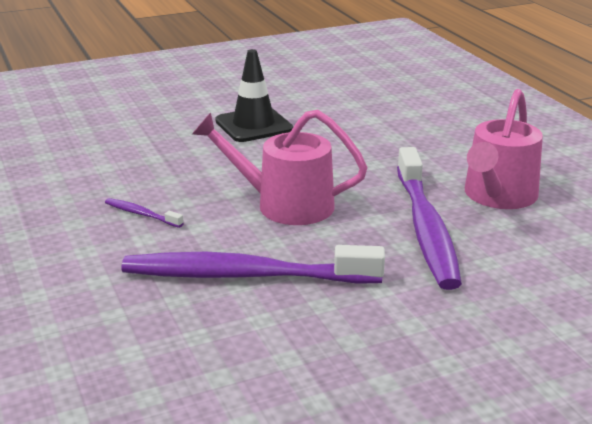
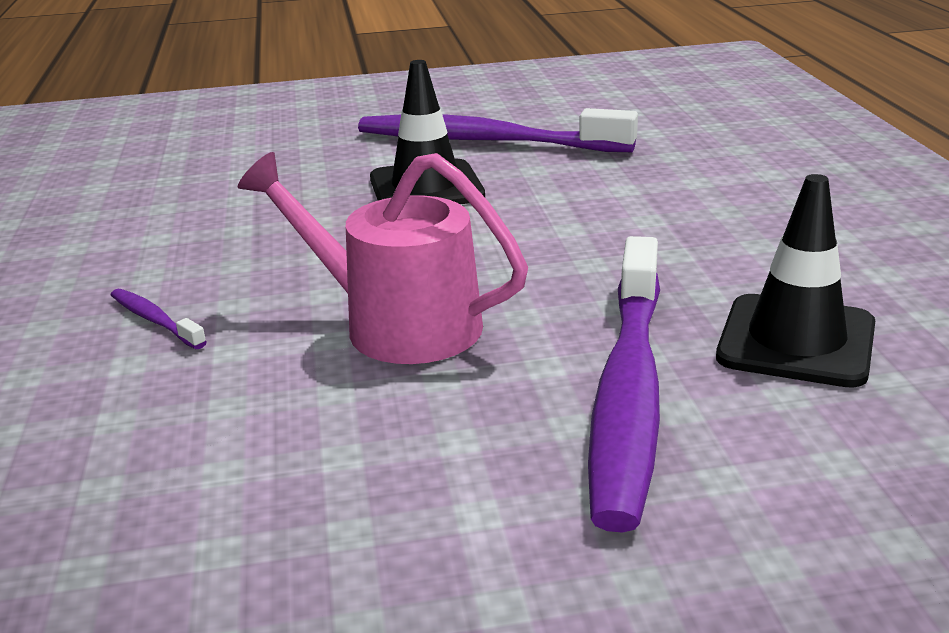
camera: 15 degrees right, 0 degrees up
(247, 275) = (249, 453): purple toothbrush -> purple toothbrush (488, 142)
(498, 196) = (796, 341): pink watering can -> black traffic cone

